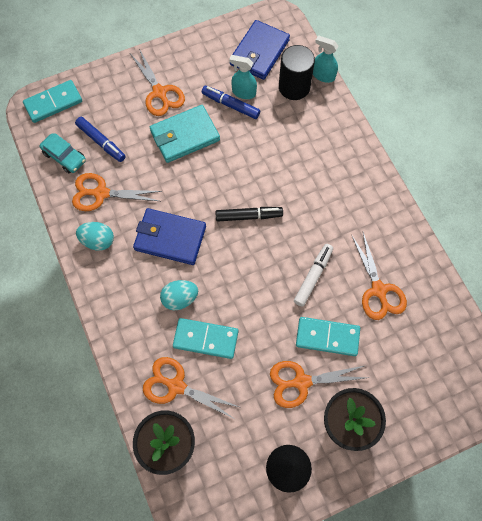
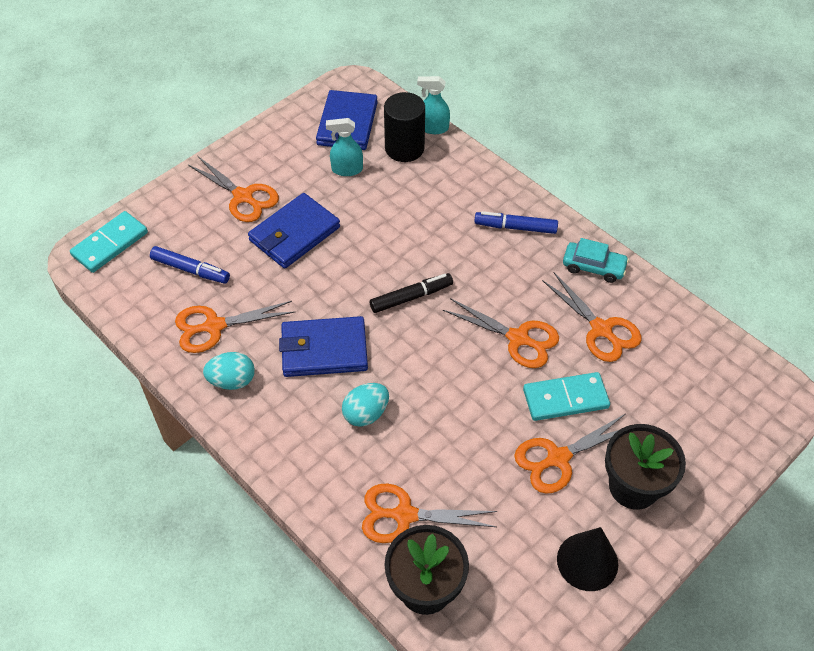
camera: 20 degrees left, 15 degrees down
(64, 157) = (149, 299): turquoise car -> turquoise car (593, 267)
(185, 136) = (294, 234): turquoise wallet -> blue wallet
(205, 339) = (418, 449): turquoise domino -> none
(230, 105) = (337, 186): blue marker -> blue marker (515, 227)
(313, 276) = (518, 338): white marker -> orange scissors

